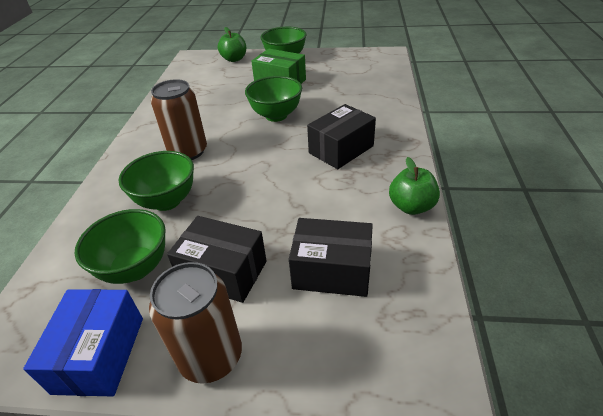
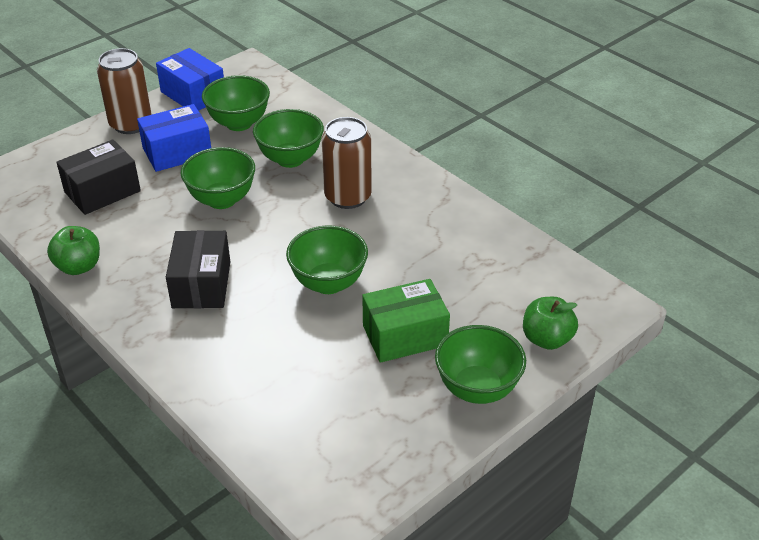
camera: 130 degrees right, 0 degrees up
(223, 272) = (177, 152): black box -> blue box
(256, 198) = (222, 200): none -> green bowl

